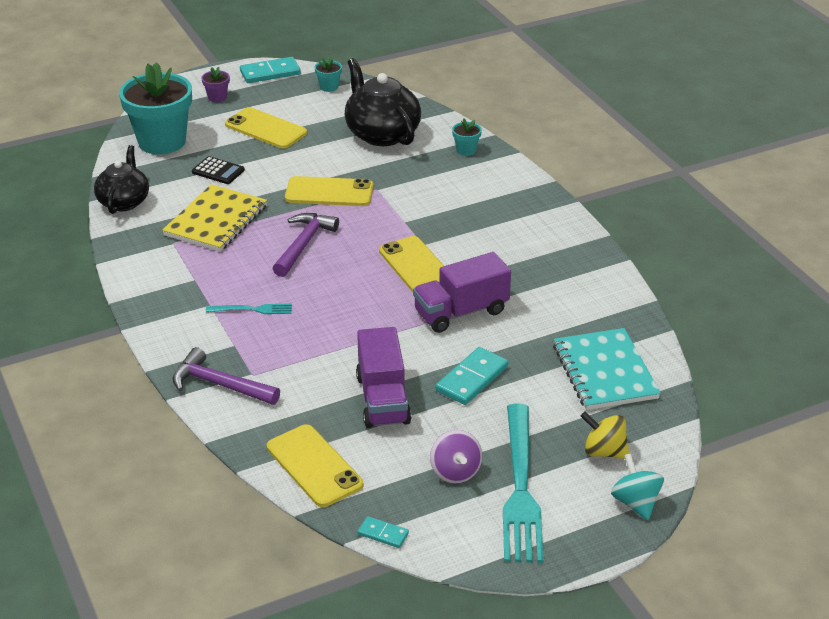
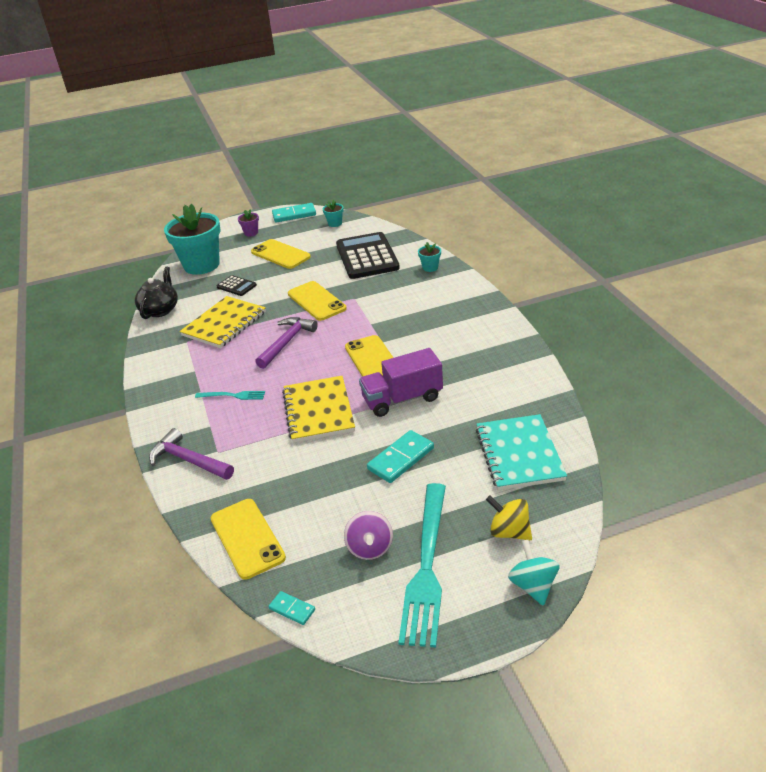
camera: 10 degrees right, 0 degrees up
(329, 192) = (316, 301): yellow phone -> yellow phone turned 45 degrees clockwise
(363, 326) = (318, 411): none -> yellow notebook
(382, 134) = (367, 257): black teapot -> black calculator
(383, 399) = (320, 476): purple truck -> none

